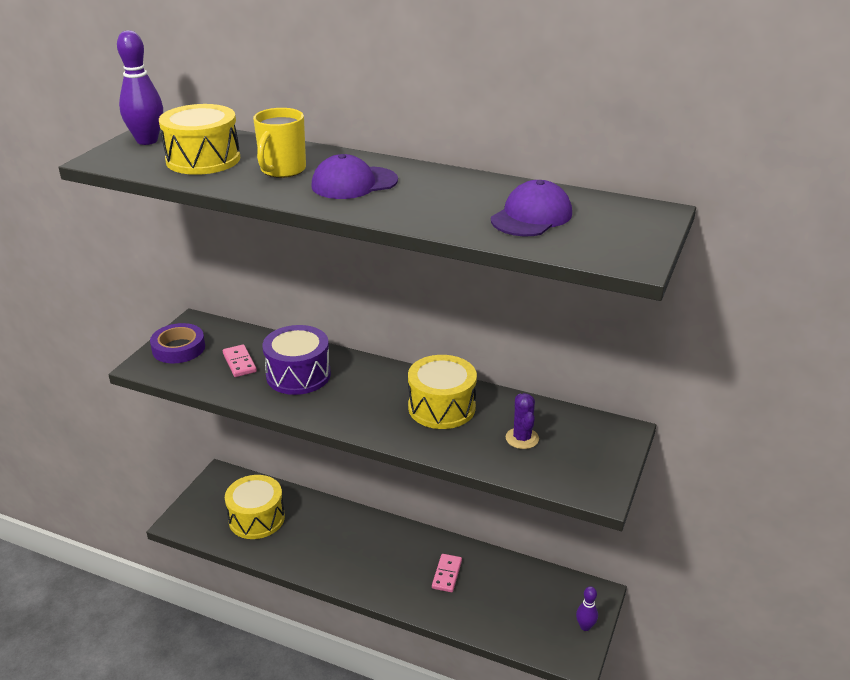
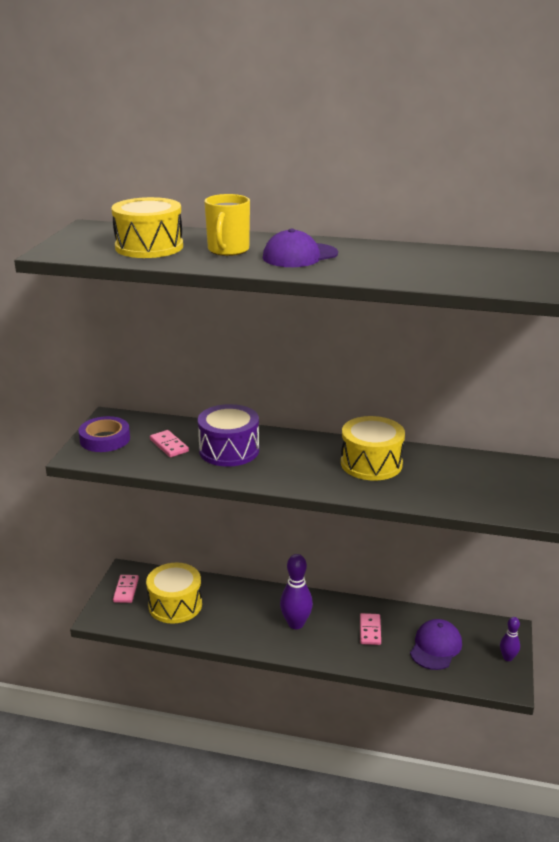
camera: 10 degrees left, 5 degrees down
(147, 141) = (85, 237): purple bowling pin -> purple bowling pin (296, 624)
(213, 496) = (126, 590): none -> pink domino
(522, 438) = (453, 480): purple cactus -> none
(531, 216) = (470, 269): purple cap -> purple cap (435, 647)

